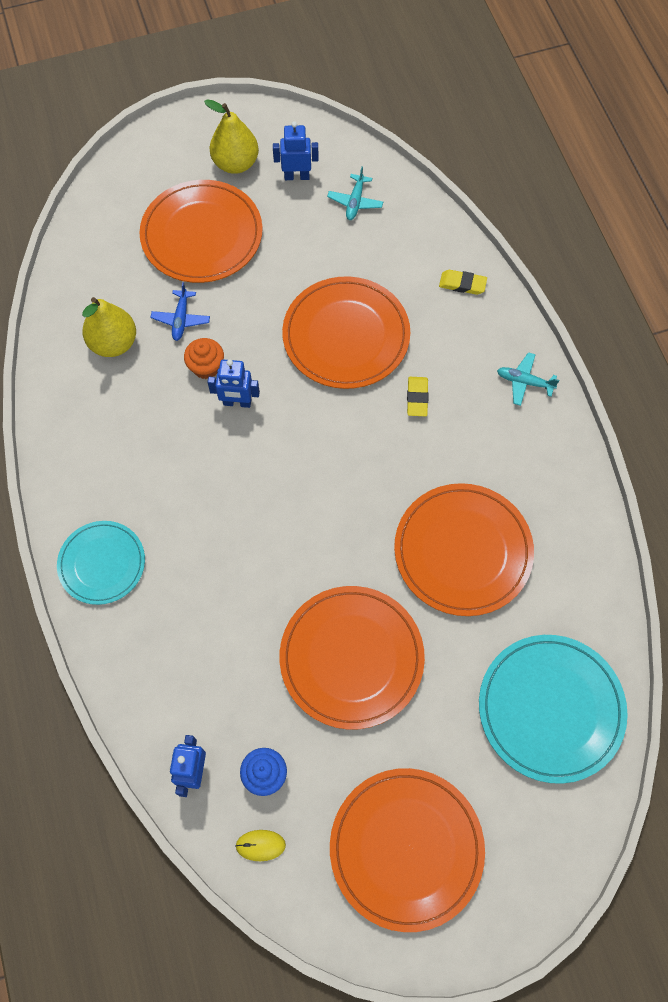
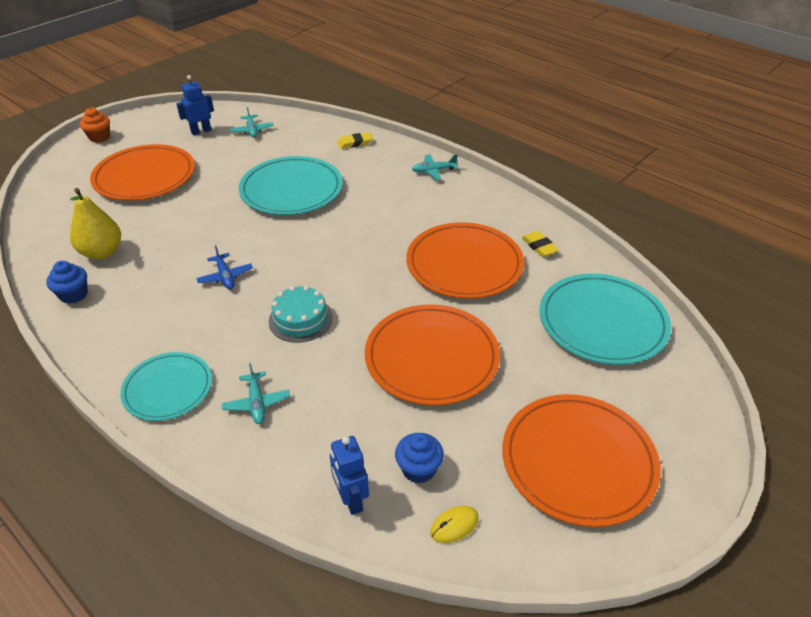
camera: 30 degrees left, 25 degrees down
(67, 394) = (74, 295): none -> blue cupcake
(168, 623) = (257, 403): none -> turquoise plane
(181, 319) = (154, 222): blue plane -> blue plane (225, 276)
(206, 367) = (191, 239): orange cupcake -> orange cupcake (99, 137)
(236, 163) = (150, 138): yellow pear -> none
(237, 402) = (230, 249): blue robot -> none
(256, 540) = (300, 319): none -> turquoise cake
(346, 335) = (291, 189): orange plate -> turquoise plate
(417, 398) = (367, 202): yellow eraser -> yellow eraser (539, 246)

